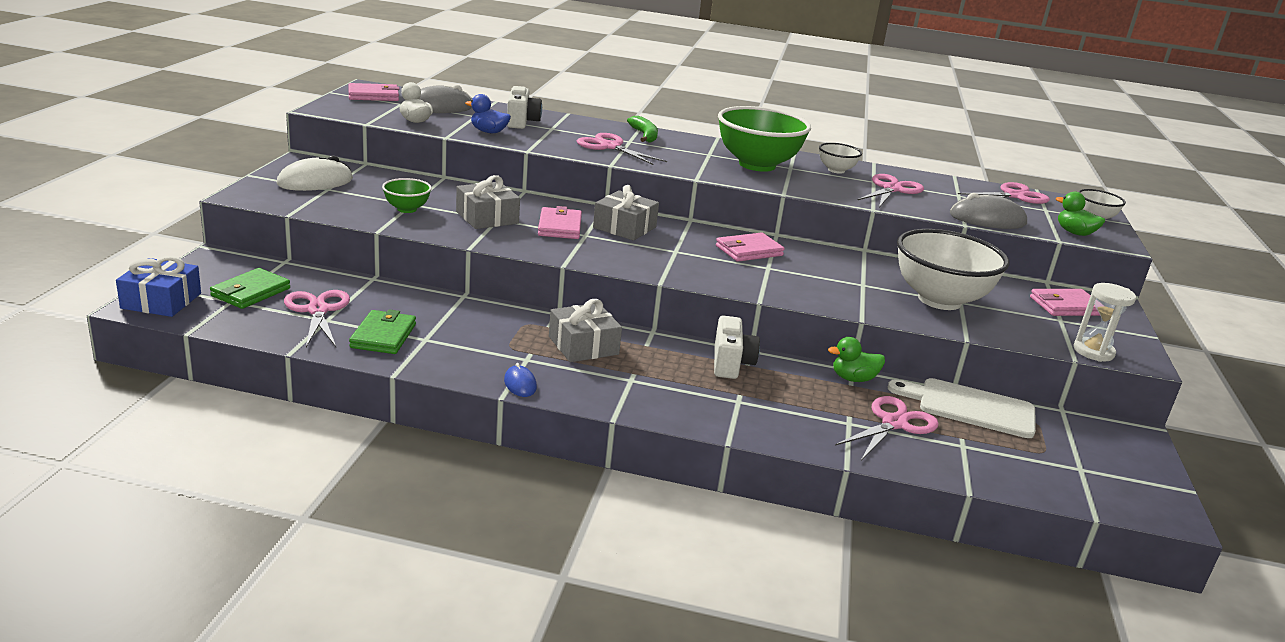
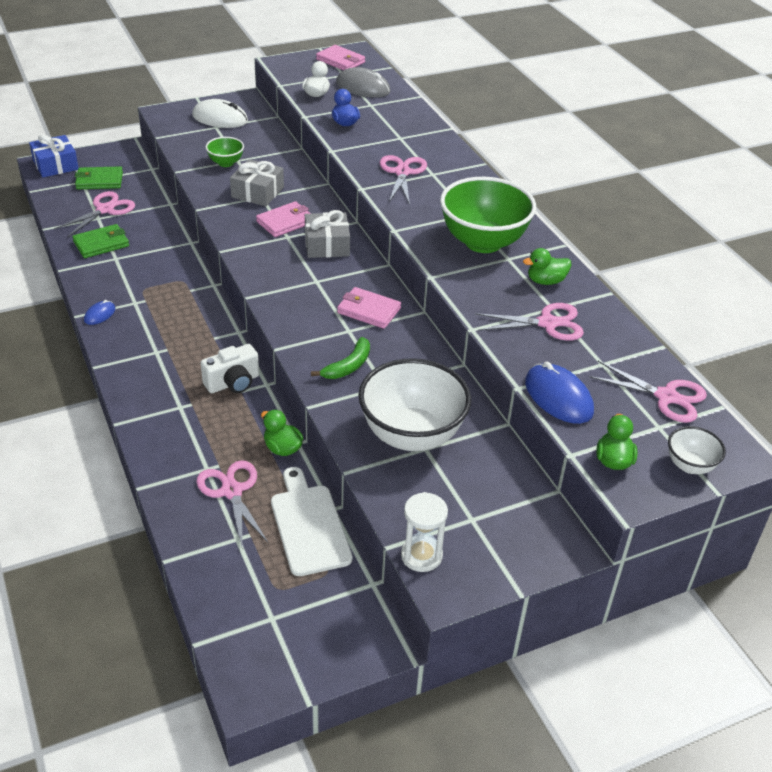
camera: 55 degrees right, 15 degrees up
(521, 122) = (391, 123): white camera -> none
(583, 345) = (180, 314): grey gift -> none
(644, 135) = (459, 174): green banana -> green banana (348, 366)
(836, 170) = (545, 281): white bowl -> green duck
(894, 423) = (232, 491): pink scissors -> pink scissors turned 120 degrees counterclockwise
(987, 219) = (558, 397): grey mouse -> blue mouse
(1065, 306) = (512, 516): pink wallet -> none

